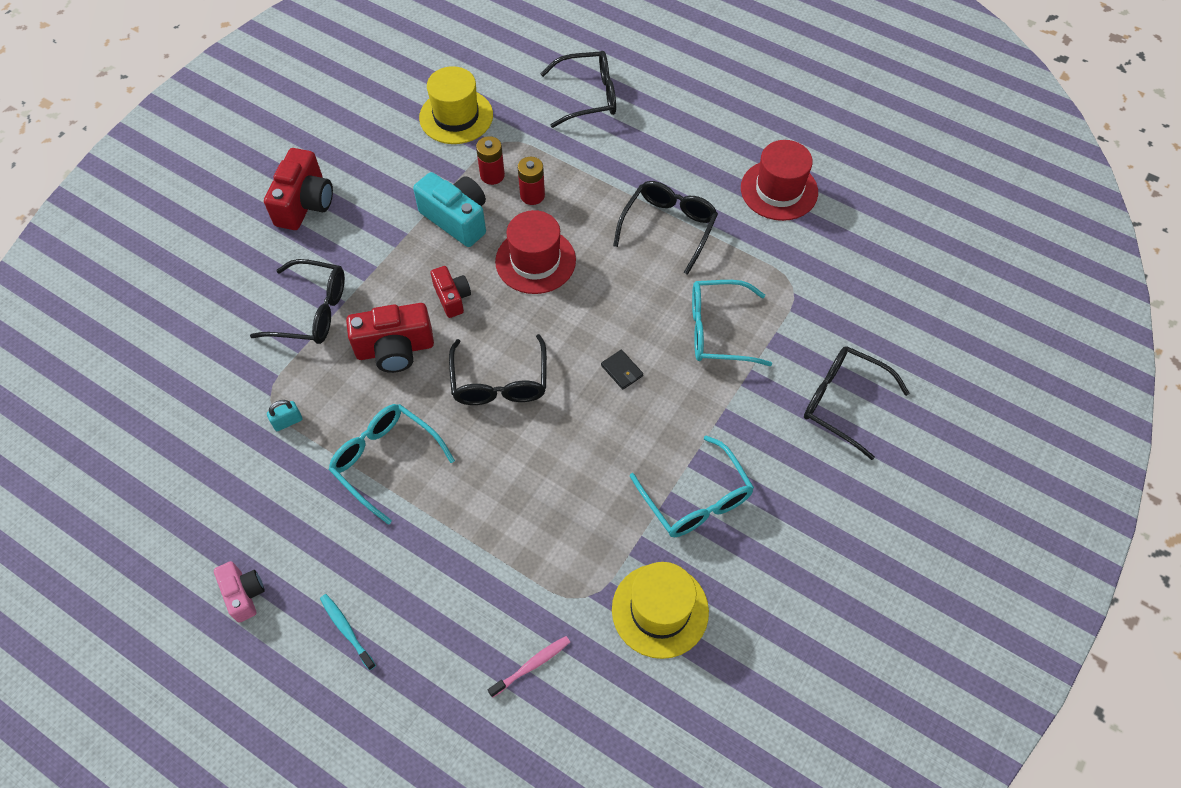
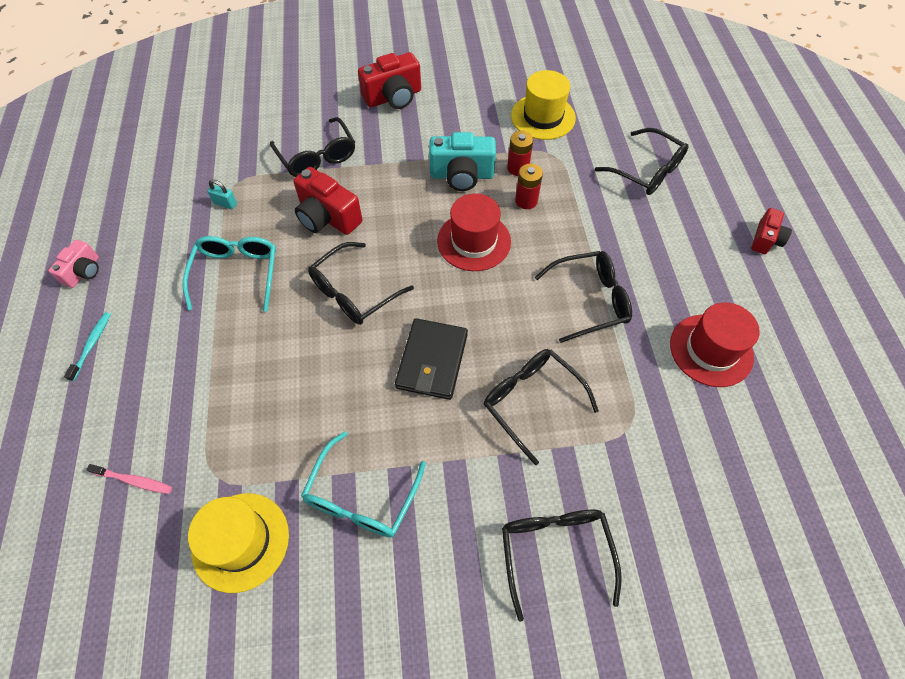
camera: 50 degrees right, 0 degrees up
(452, 298) = (397, 218): red camera -> red camera (765, 239)
(456, 219) = (462, 175): turquoise camera -> turquoise camera turned 90 degrees clockwise
(622, 371) = (432, 361): black wallet -> black wallet, size x2.20
(717, 330) = (531, 401): turquoise glasses -> black glasses

